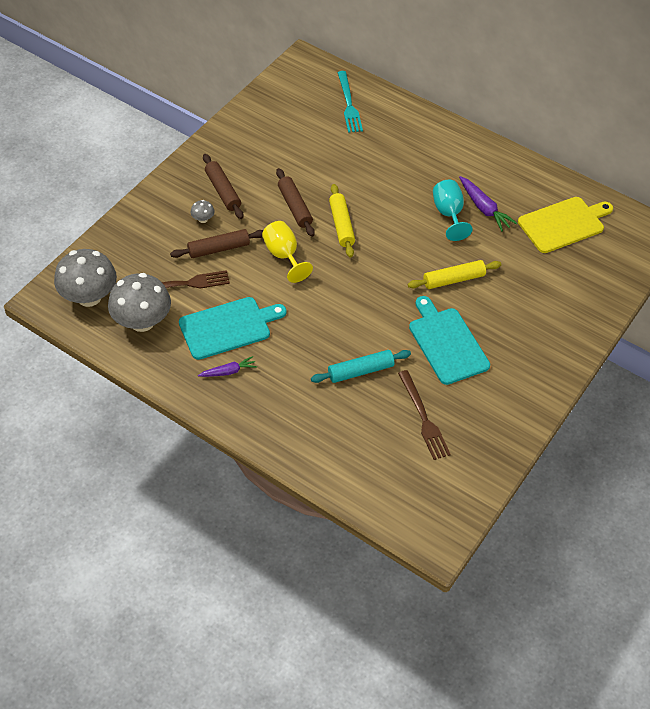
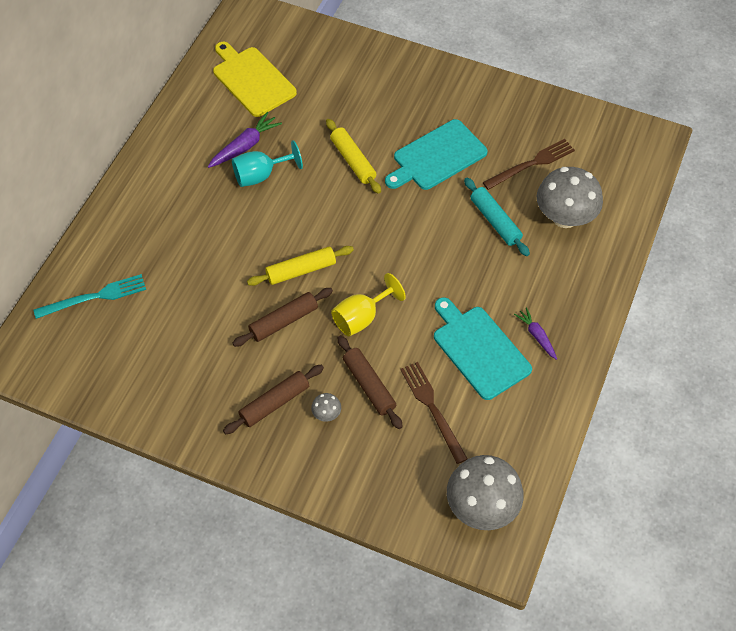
camera: 100 degrees left, 5 degrees up
(142, 321) = (499, 438): grey mushroom -> grey mushroom (564, 217)

